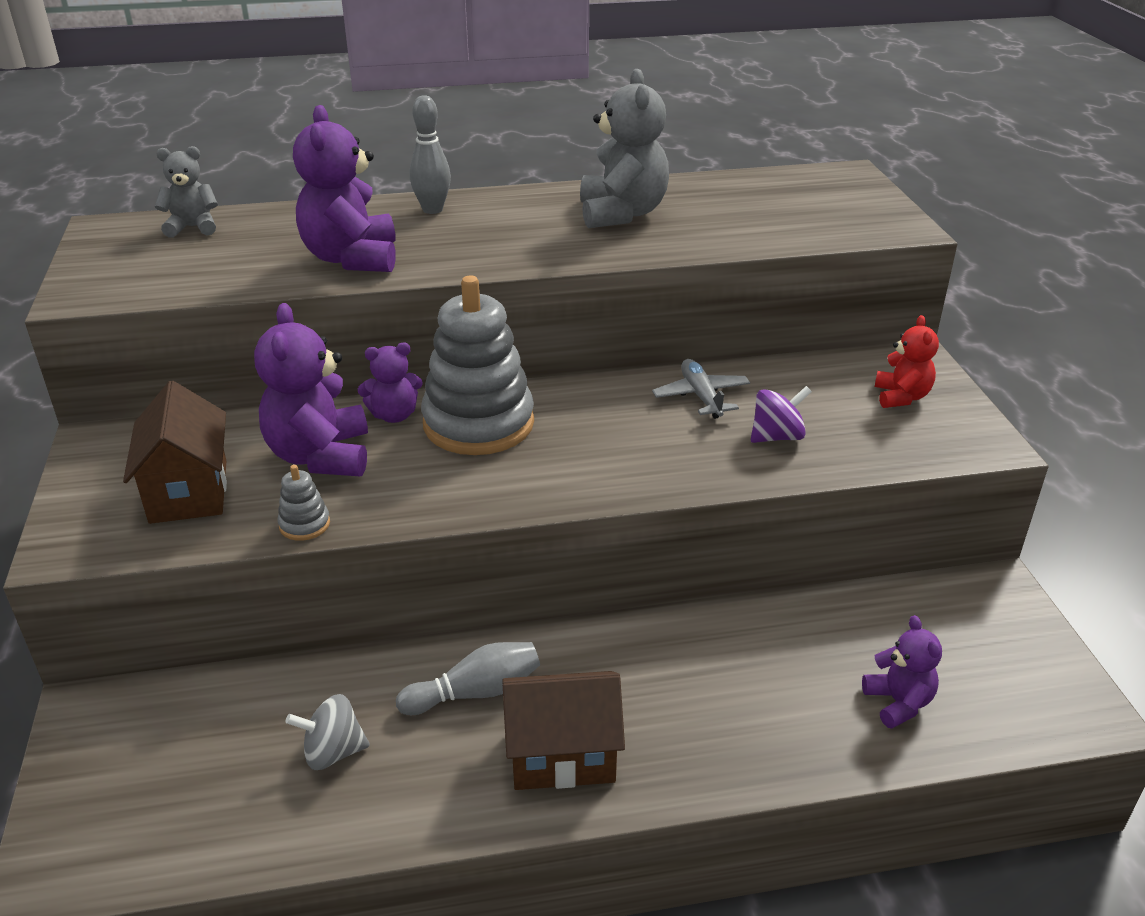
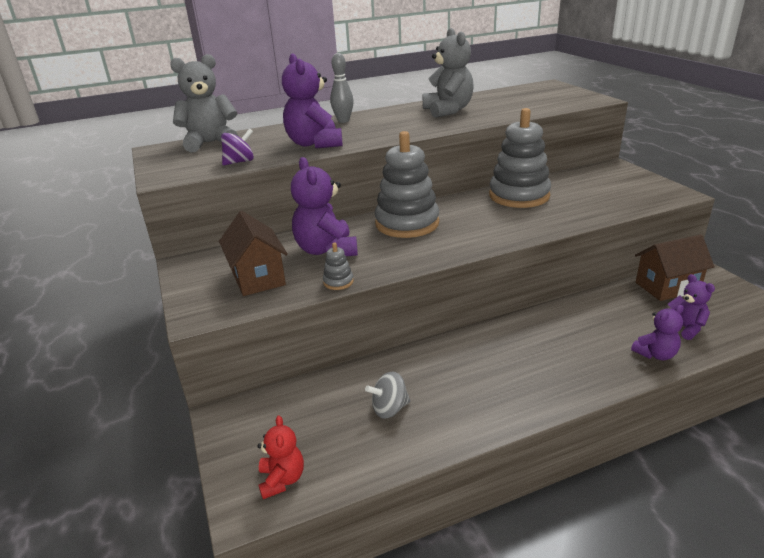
camera: 10 degrees left, 5 degrees down
(193, 227) = (210, 143): grey teddy bear -> grey teddy bear, size x1.74
(394, 415) = (356, 227): purple teddy bear -> purple teddy bear (655, 354)
(475, 692) = (455, 364): grey bowling pin -> none
(562, 755) = (523, 385): brown house -> brown house (667, 287)
(701, 396) = (519, 196): grey plane -> grey stacking toy
(777, 436) = (571, 206): purple spinning top -> purple spinning top (239, 162)
(901, 397) = (621, 182): red teddy bear -> red teddy bear (282, 480)

